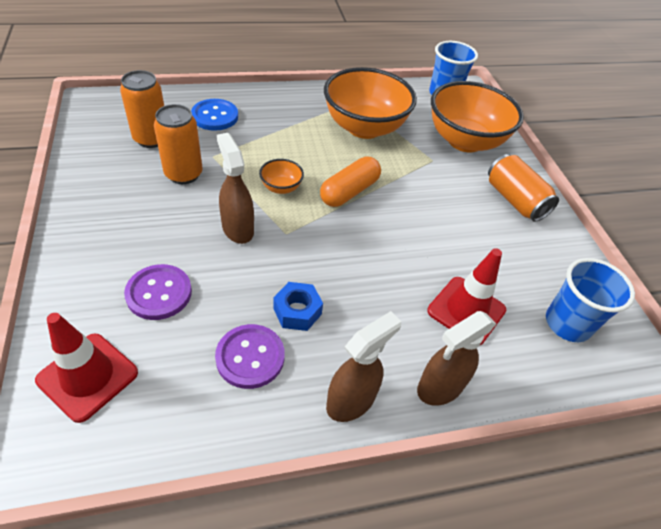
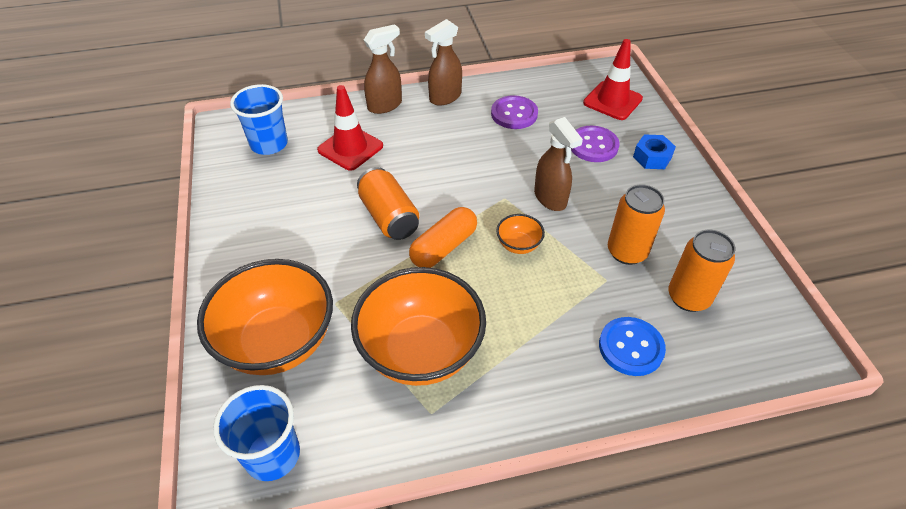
camera: 175 degrees left, 0 degrees up
(297, 311) = (485, 140): blue nut -> blue nut (652, 157)
(515, 200) = (253, 253): orange can -> orange can (389, 217)

